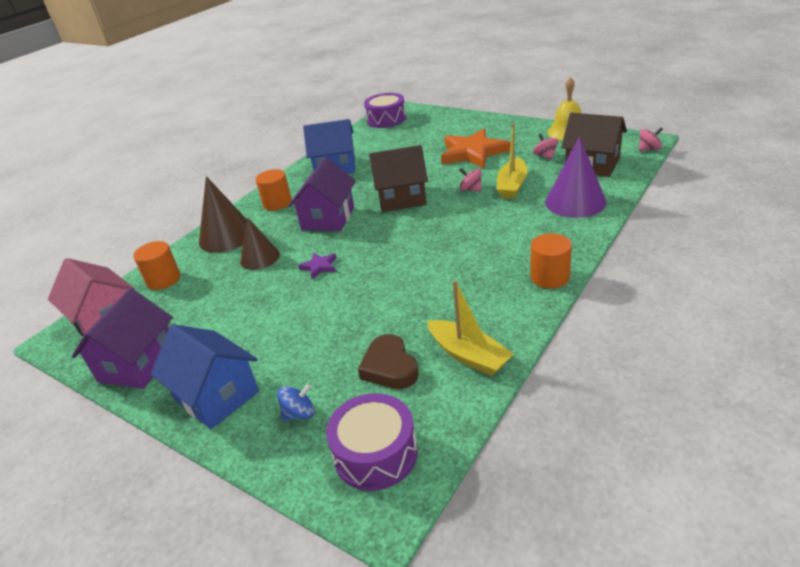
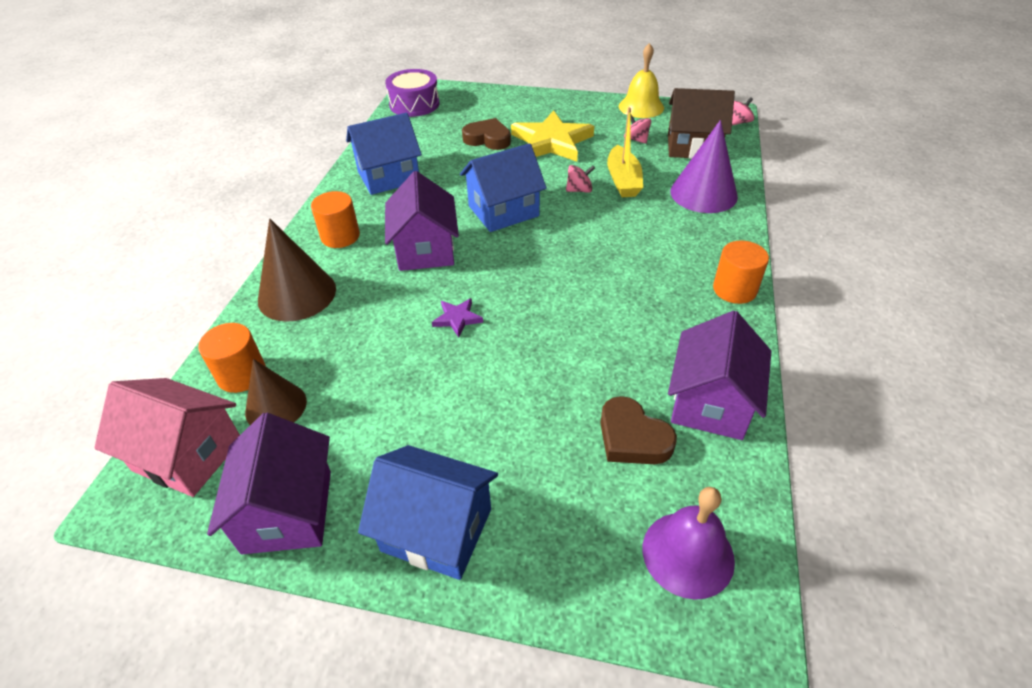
camera: 25 degrees left, 10 degrees up
(260, 258) = (367, 319): brown cone -> brown cone (276, 406)
(299, 413) = (563, 526): blue spinning top -> none
(375, 453) = (688, 554): purple drum -> purple bell
(401, 198) = (503, 211): brown house -> blue house
(424, 147) = (488, 139): none -> brown heart
(468, 355) = (710, 402): yellow boat -> purple house
(471, 189) = (579, 190): pink spinning top -> pink spinning top turned 150 degrees clockwise
(473, 153) = (551, 142): orange star -> yellow star

